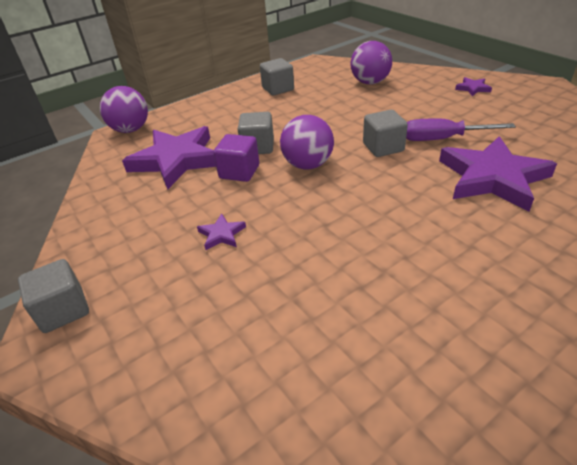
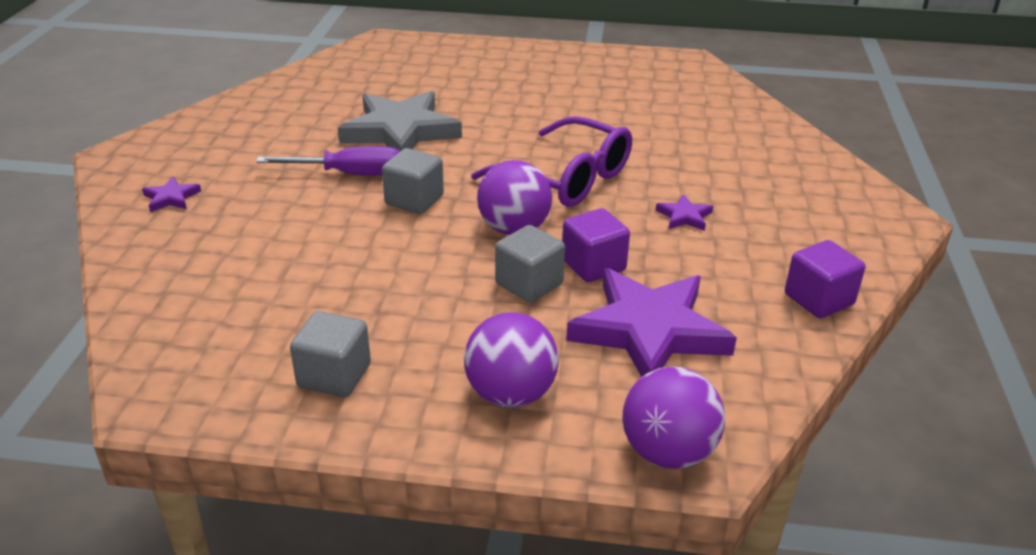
camera: 140 degrees left, 5 degrees down
(63, 310) = (872, 234): grey cube -> none
(91, 226) = (818, 299): none -> purple cube
(334, 213) = (566, 178): none -> purple glasses
(370, 82) = (217, 288): purple ball -> purple ball (510, 394)
(442, 139) = (350, 174): purple screwdriver -> purple screwdriver turned 45 degrees counterclockwise
(492, 178) = (400, 131): purple star -> grey star

